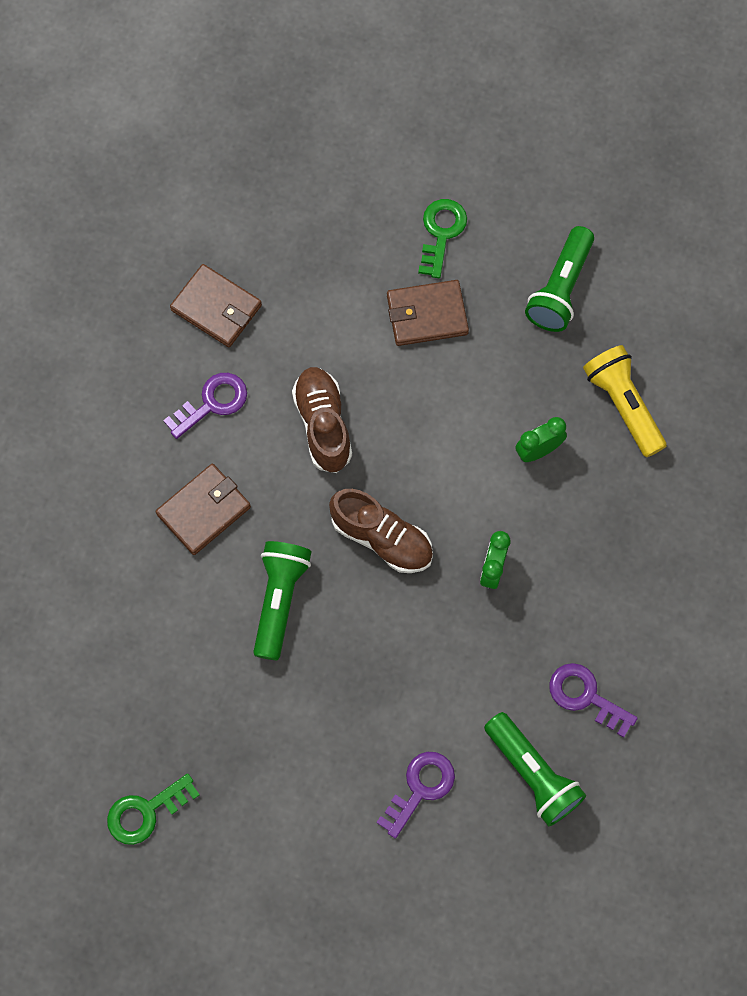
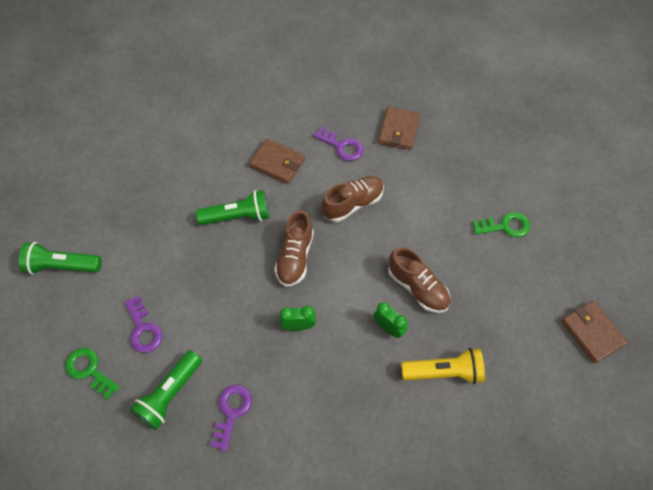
camera: 70 degrees right, 10 degrees down
(146, 812) = (96, 192): green key -> green key (89, 370)
(420, 788) = (143, 329): purple key -> purple key turned 45 degrees clockwise
(427, 315) = (448, 235): brown wallet -> brown wallet (592, 332)
(492, 389) = (417, 288): none -> brown shoe
(560, 289) = (505, 306): green flashlight -> green flashlight (62, 266)
(623, 405) = (444, 372): yellow flashlight -> yellow flashlight turned 45 degrees clockwise

